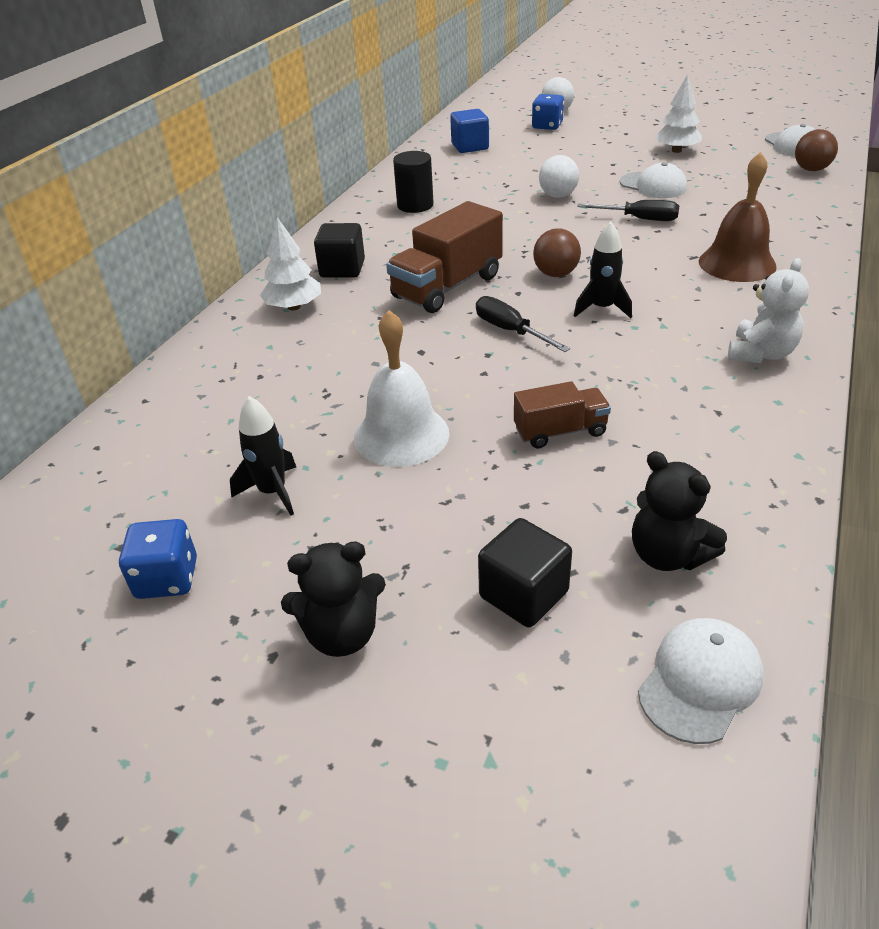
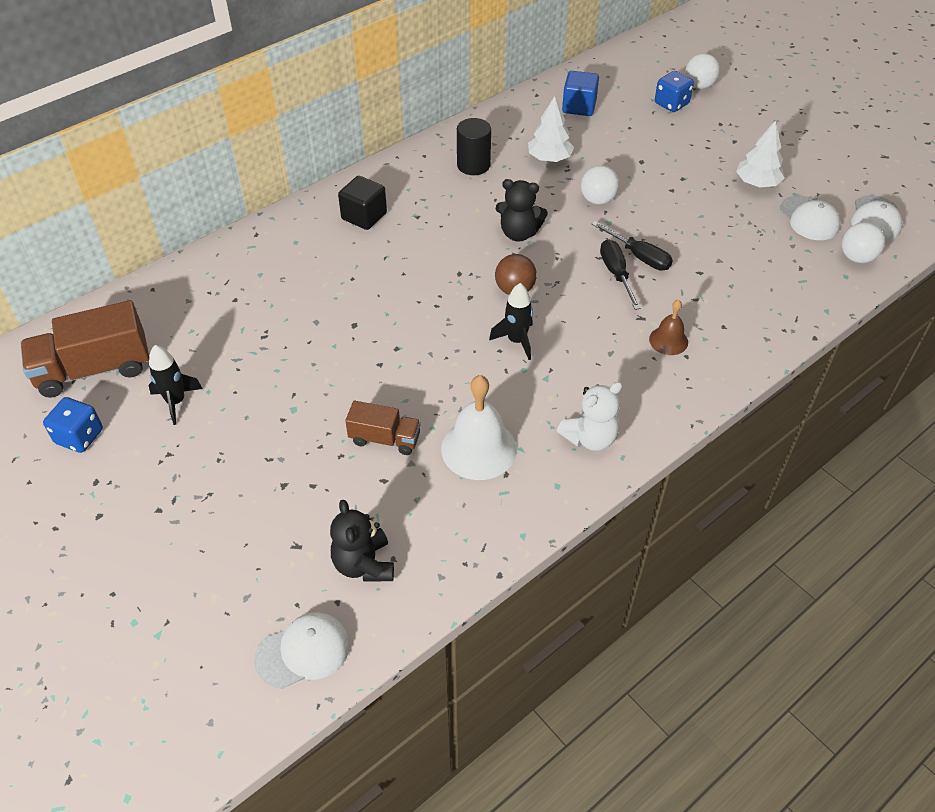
camera: 25 degrees right, 10 degrees up
(294, 307) = (302, 242): white tree -> white tree (549, 158)
(342, 634) = (142, 520): black teddy bear -> black teddy bear (519, 233)
(401, 435) = (283, 393): white bell -> white bell (478, 448)
(447, 287) = (424, 268): brown truck -> brown truck (94, 369)
(510, 331) = (431, 333): black screwdriver -> black screwdriver (616, 274)
(523, 594) = (258, 547): black cube -> none
(653, 185) = (690, 220): white cap -> white cap (809, 218)
(737, 263) = (668, 340): brown bell -> brown bell, size x0.56
(811, 169) = (856, 257): brown ball -> white ball

